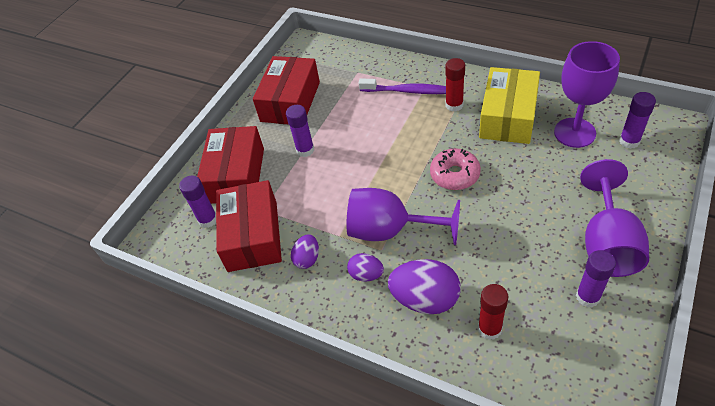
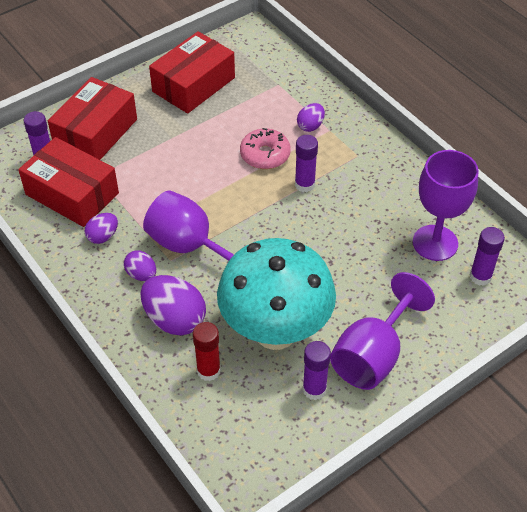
camera: 20 degrees right, 0 degrees up
(252, 236) = (72, 194): red box -> red box turned 75 degrees counterclockwise
(305, 150) = (172, 138): purple glue stick -> purple glue stick (304, 184)
(408, 91) = (310, 126): purple toothbrush -> purple egg
(454, 105) = (343, 161): red glue stick -> none
(454, 174) = (288, 226): pink donut -> pink donut (265, 155)
(508, 117) = (384, 196): yellow box -> none
(516, 264) = (275, 331): none -> turquoise mushroom

